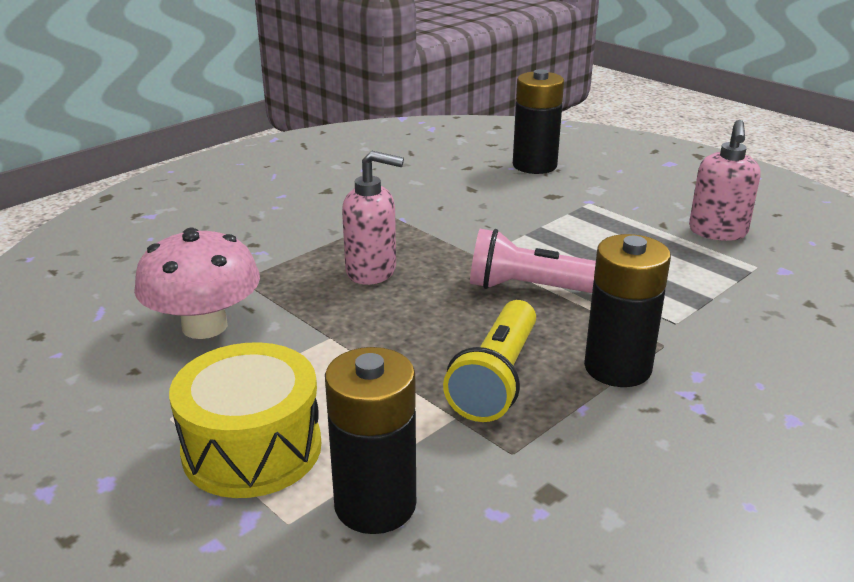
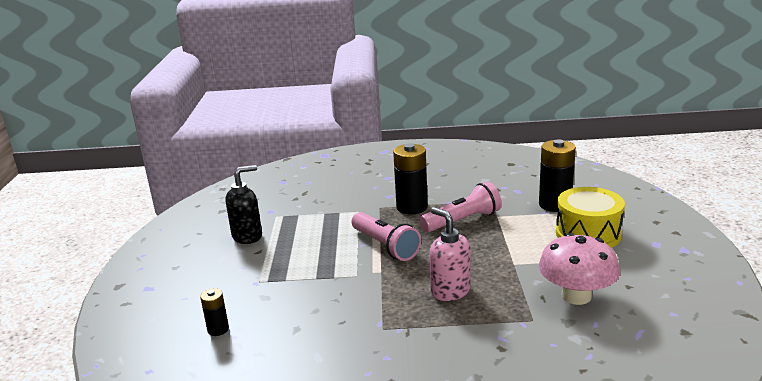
camera: 135 degrees left, 5 degrees down
(496, 378) = (463, 221): yellow flashlight -> pink flashlight
(534, 165) = (218, 329): black battery -> black battery, size x0.52
(717, 232) = (247, 236): pink soap dispenser -> black soap dispenser

